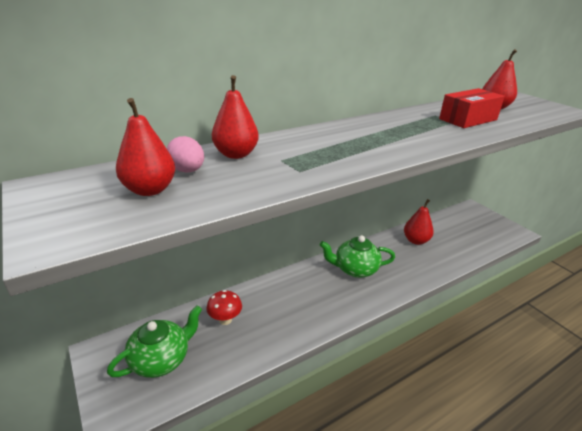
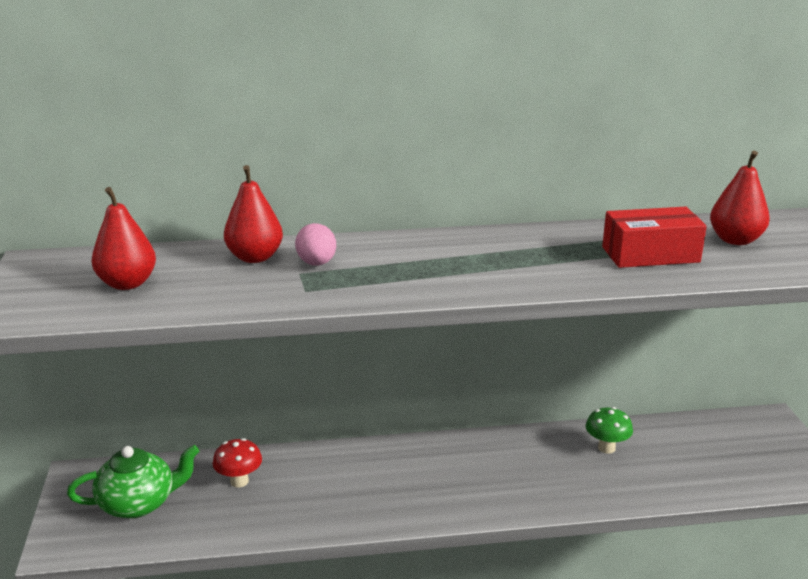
camera: 25 degrees right, 5 degrees down
(187, 171) = (183, 269): pink egg -> pink egg (317, 263)
(355, 269) = (467, 464): green teapot -> none
(416, 240) = (606, 448): red pear -> green mushroom

